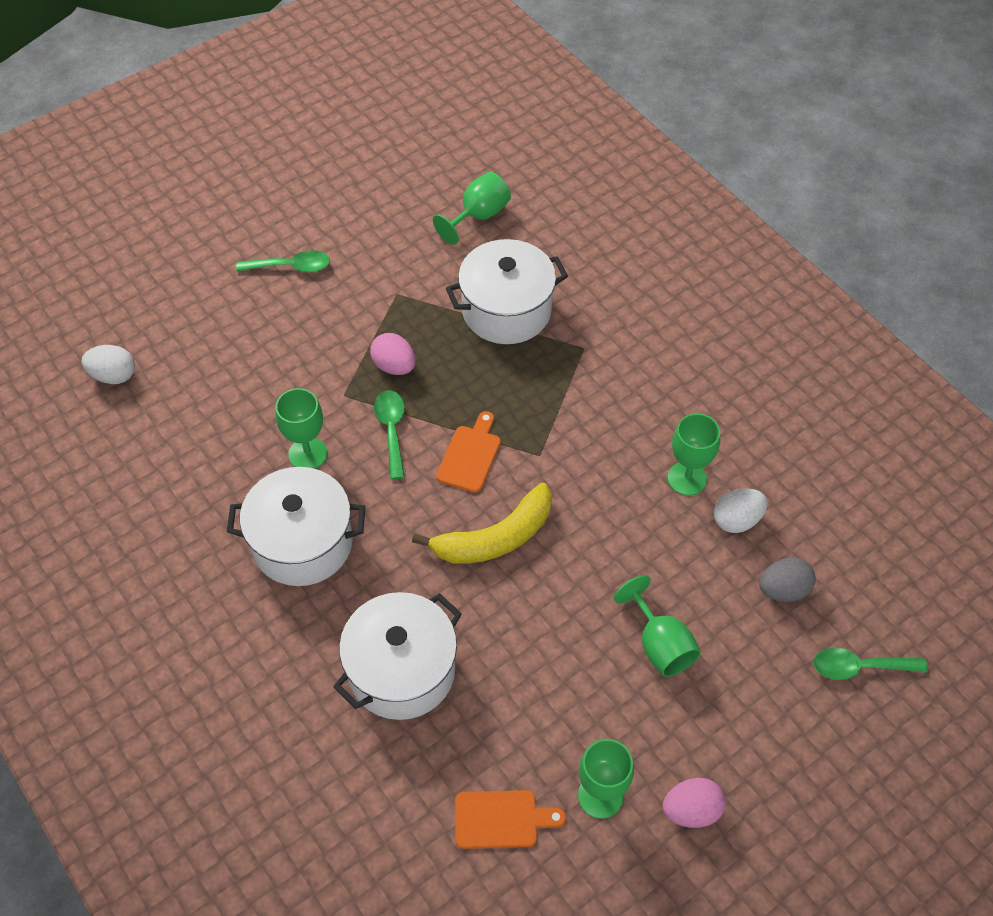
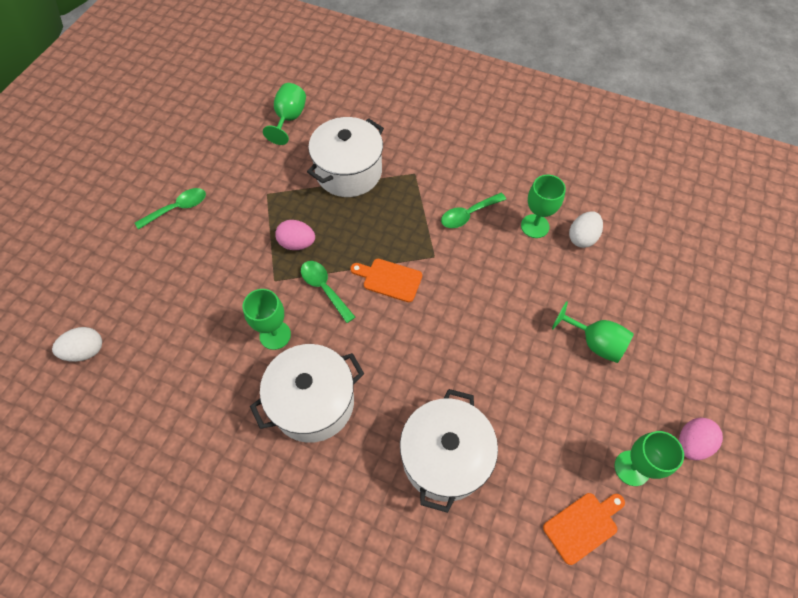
camera: 30 degrees left, 5 degrees up
(470, 455) = (389, 279): orange cutting board -> orange cutting board turned 60 degrees counterclockwise
(495, 537) = (443, 327): yellow banana -> none
(783, 590) = (639, 267): grey egg -> none
(859, 667) = (714, 292): green spoon -> green spoon (468, 214)

